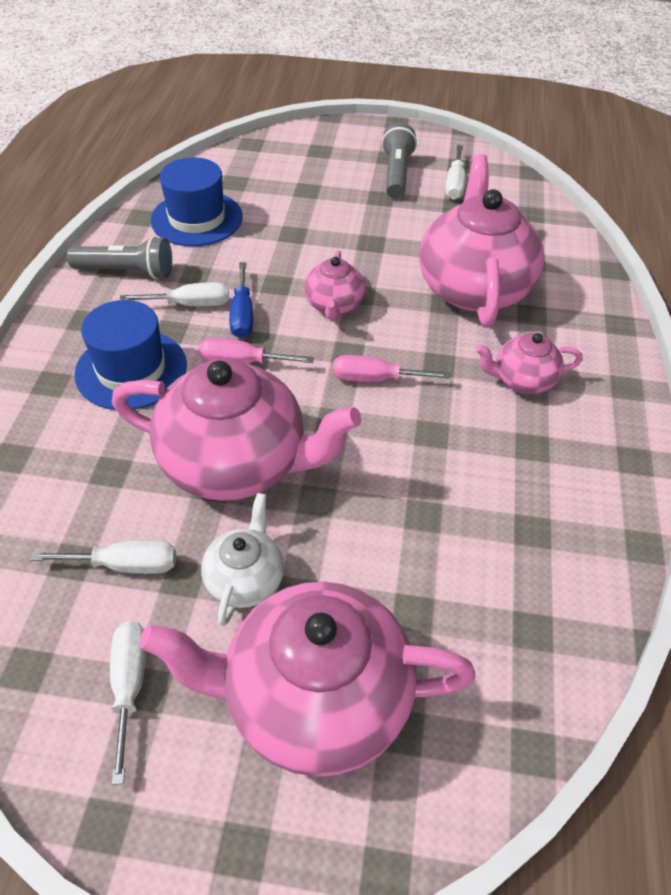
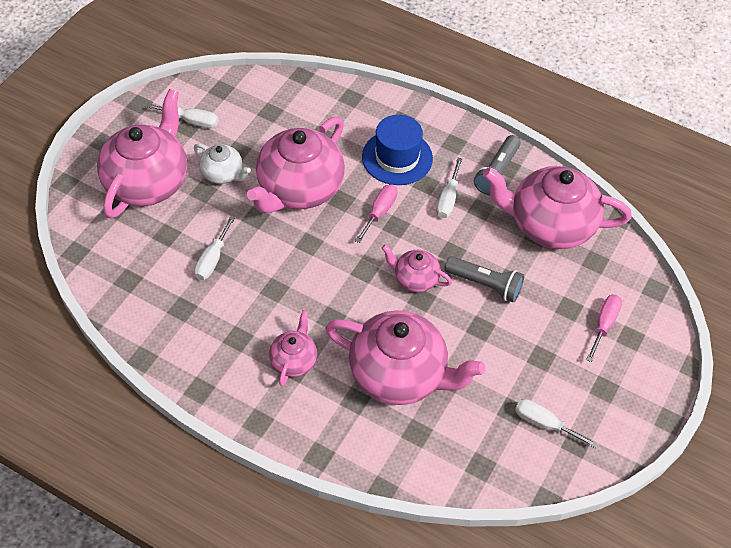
camera: 110 degrees right, 5 degrees up
(125, 565) = (256, 131): white screwdriver -> white screwdriver (212, 259)
(197, 218) = (549, 225): blue hat -> pink teapot
(242, 315) = (425, 224): blue screwdriver -> none
(375, 379) = (333, 276): pink screwdriver -> pink screwdriver (604, 325)
(396, 174) = (575, 384): grey flashlight -> grey flashlight (485, 284)

